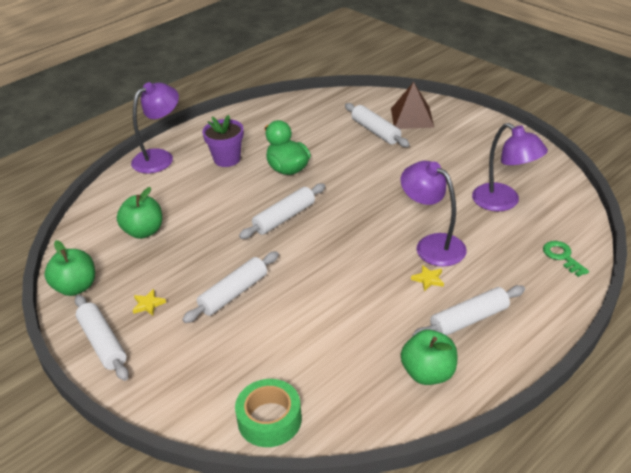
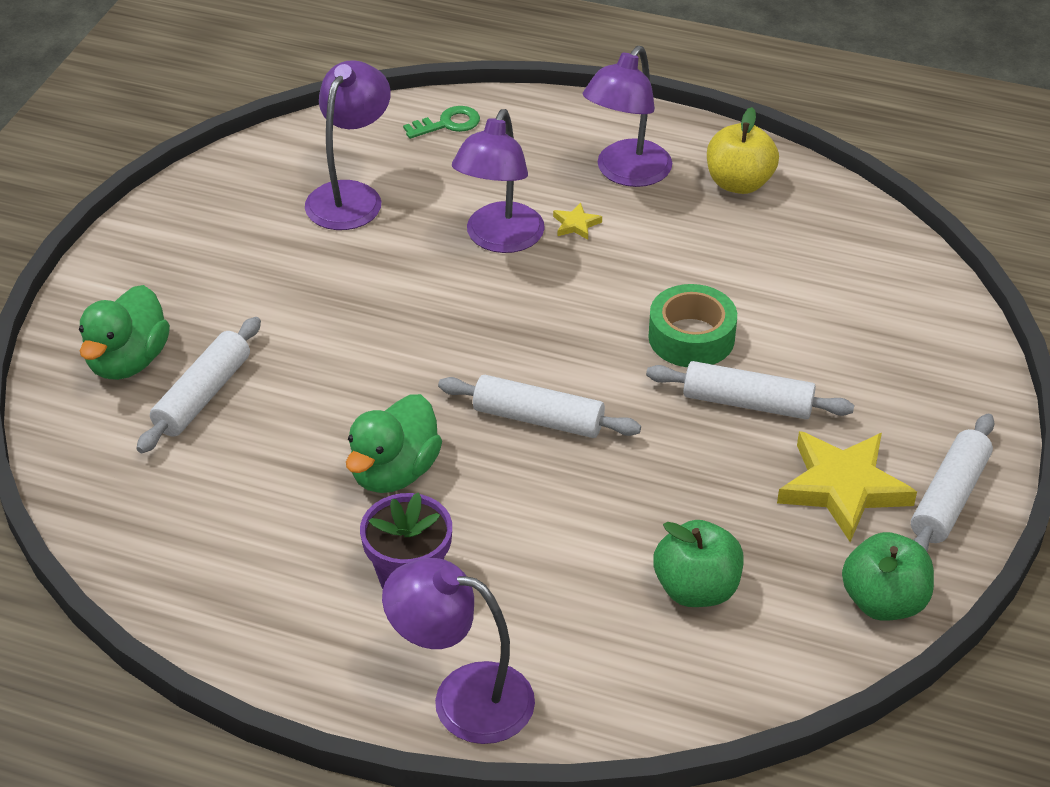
camera: 120 degrees left, 5 degrees up
(148, 304) = (843, 488): yellow star -> yellow star, size x2.35
(269, 419) = (912, 282): green tape -> green tape (691, 337)
(412, 117) = (128, 361): brown pyramid -> green duck
(428, 373) = (739, 183): green apple -> yellow apple
(469, 320) = (626, 173): white rolling pin -> purple lamp
(562, 257) = (448, 124): green key -> green key turned 150 degrees counterclockwise

